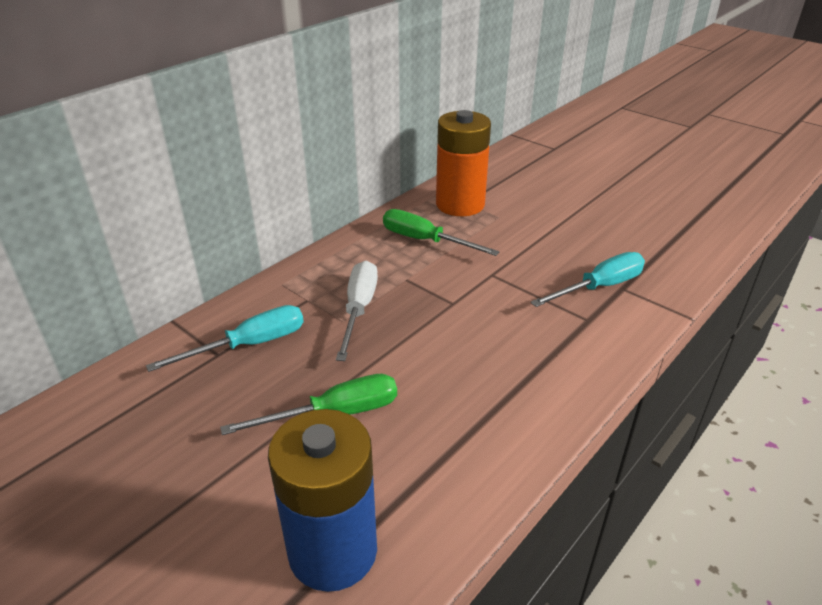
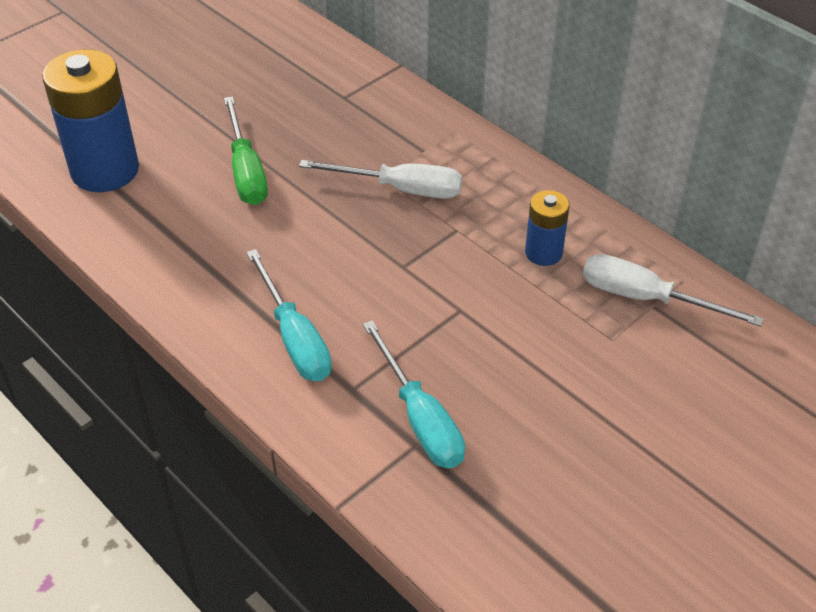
camera: 95 degrees right, 10 degrees up
(249, 345) = (353, 115): turquoise screwdriver -> turquoise screwdriver (294, 338)
(425, 241) = (543, 253): green screwdriver -> blue battery
(460, 204) = (646, 298): orange battery -> white screwdriver

